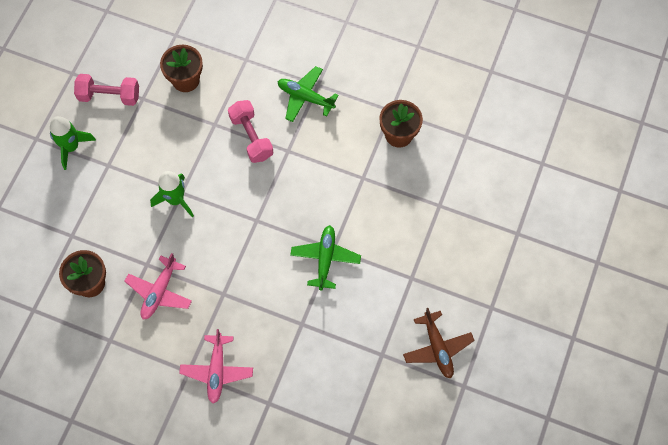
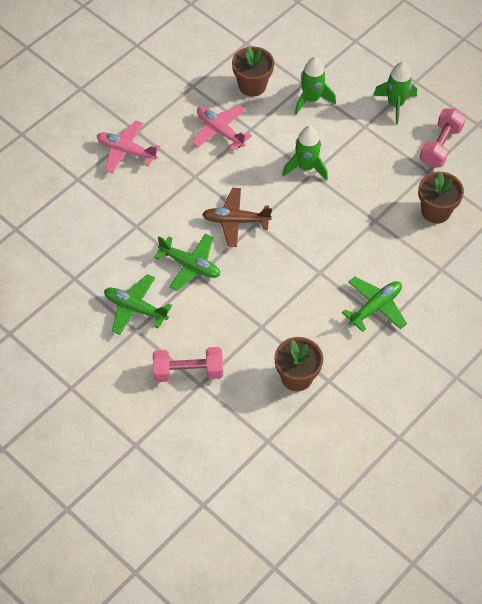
camera: 110 degrees right, 10 degrees down
(90, 222) = (311, 99): none -> green rocket
(251, 137) = (348, 246): pink dumbbell -> pink dumbbell (188, 371)
(390, 287) = (135, 308): none -> green plane
(437, 348) = (56, 325): brown plane -> brown plane (235, 221)

